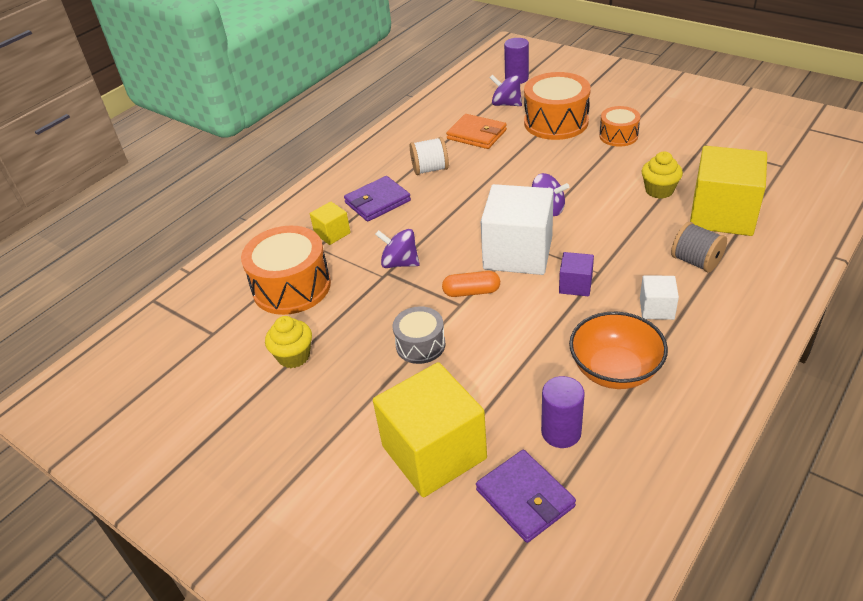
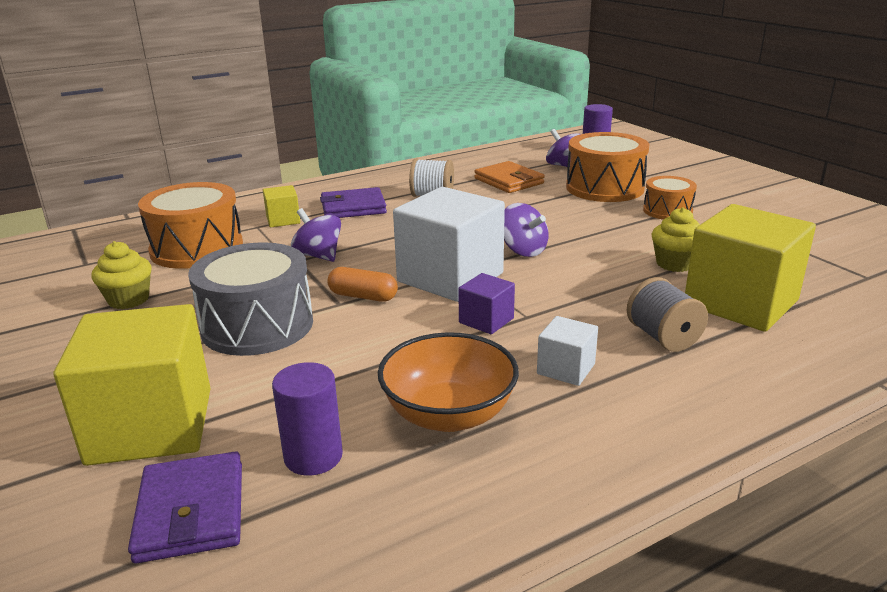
camera: 20 degrees right, 15 degrees down
(420, 345) = (257, 325): grey drum -> grey drum, size x1.74

